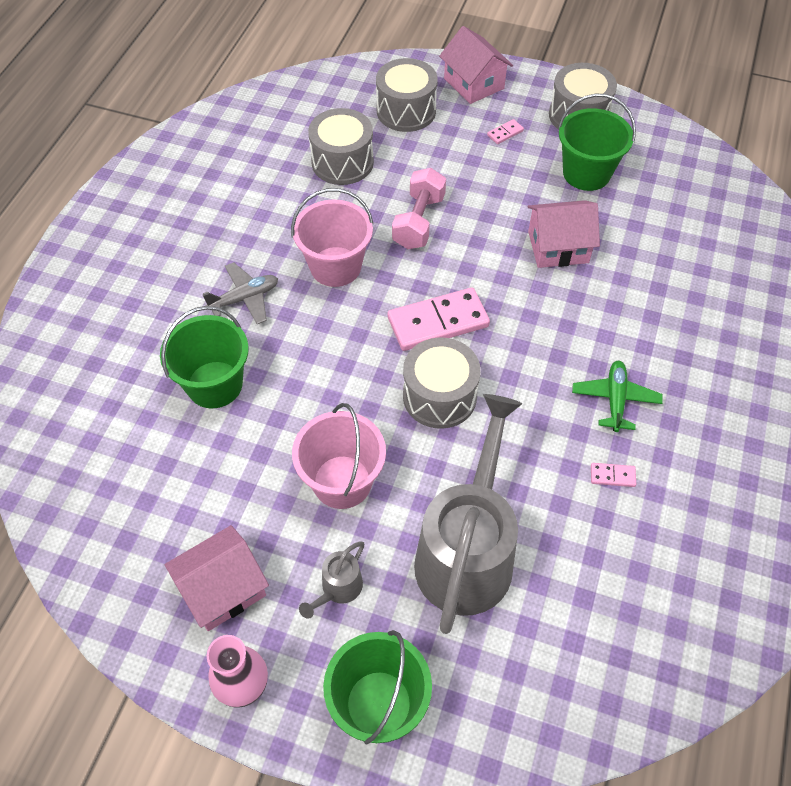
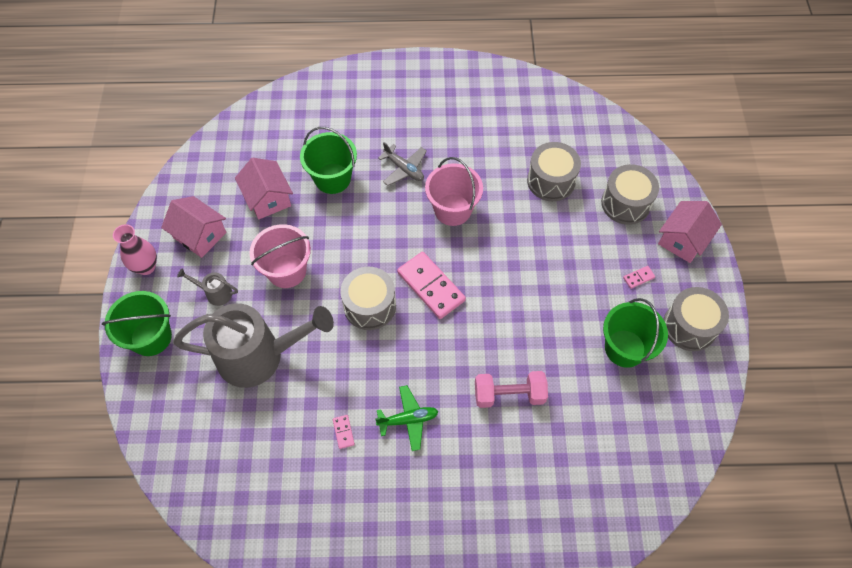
camera: 70 degrees right, 5 degrees up
(419, 221) = (517, 247): pink dumbbell -> pink dumbbell (509, 395)
(505, 133) = (638, 278): pink domino -> pink domino turned 60 degrees counterclockwise
(558, 247) = (535, 346): pink house -> pink house (268, 198)

